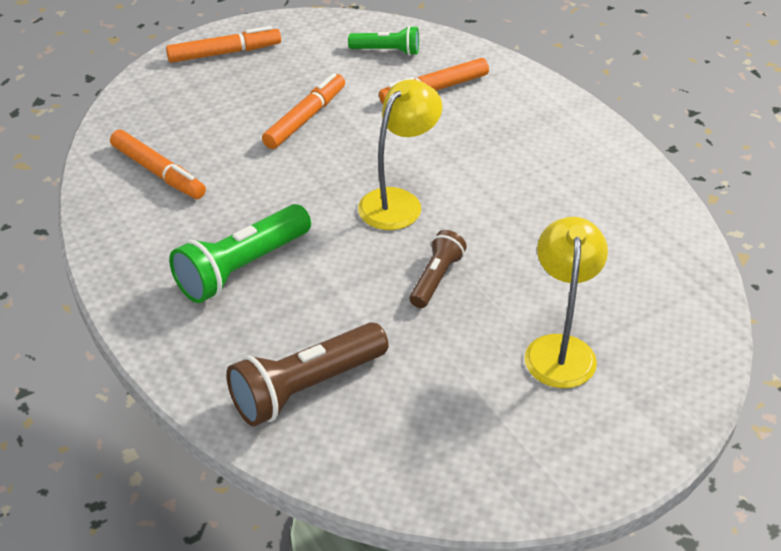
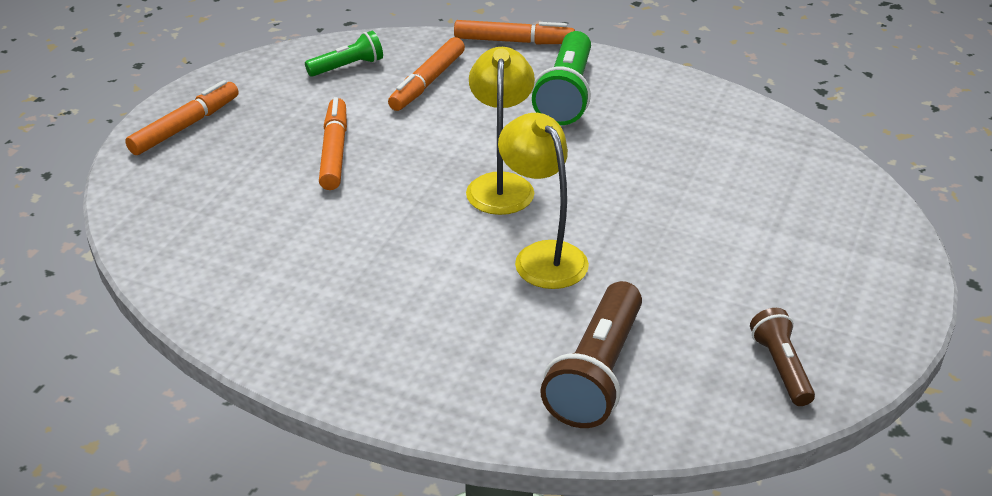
camera: 35 degrees left, 5 degrees down
(158, 172) = (238, 258): orange marker -> orange marker (513, 41)
(241, 268) = (421, 303): green flashlight -> green flashlight (566, 94)
(436, 278) = (604, 231): brown flashlight -> brown flashlight (781, 367)
(560, 349) = (761, 238): yellow lamp -> yellow lamp (542, 256)

